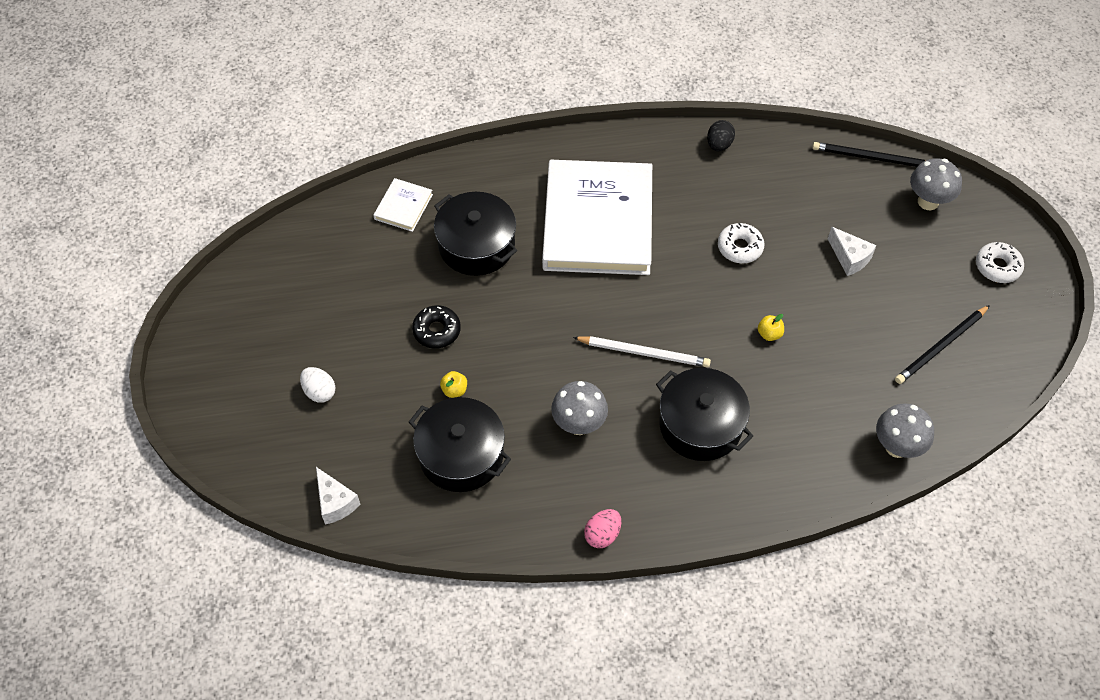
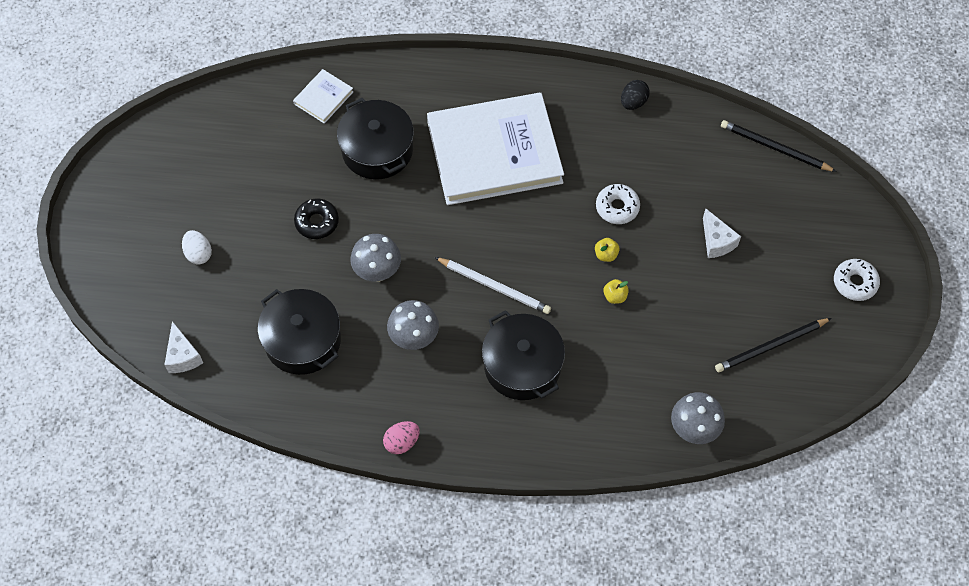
camera: 15 degrees right, 5 degrees up
(454, 390) = (315, 280): yellow apple -> yellow apple (606, 255)
(597, 222) = (494, 152): white book -> white book turned 60 degrees clockwise
(928, 202) = (812, 204): grey mushroom -> grey mushroom (377, 272)

